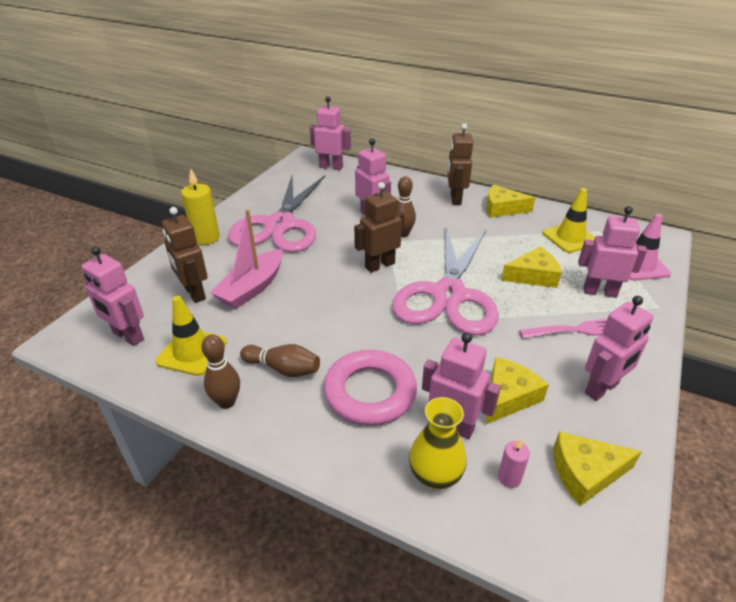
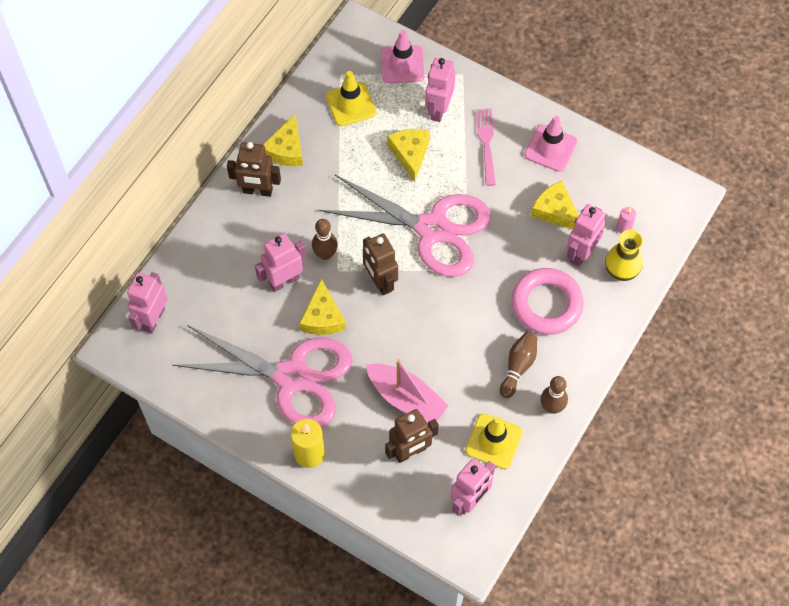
camera: 85 degrees left, 25 degrees up
(585, 473) = (621, 183): yellow cheese -> yellow cheese (322, 317)
(602, 389) = (550, 148): pink robot -> pink traffic cone

